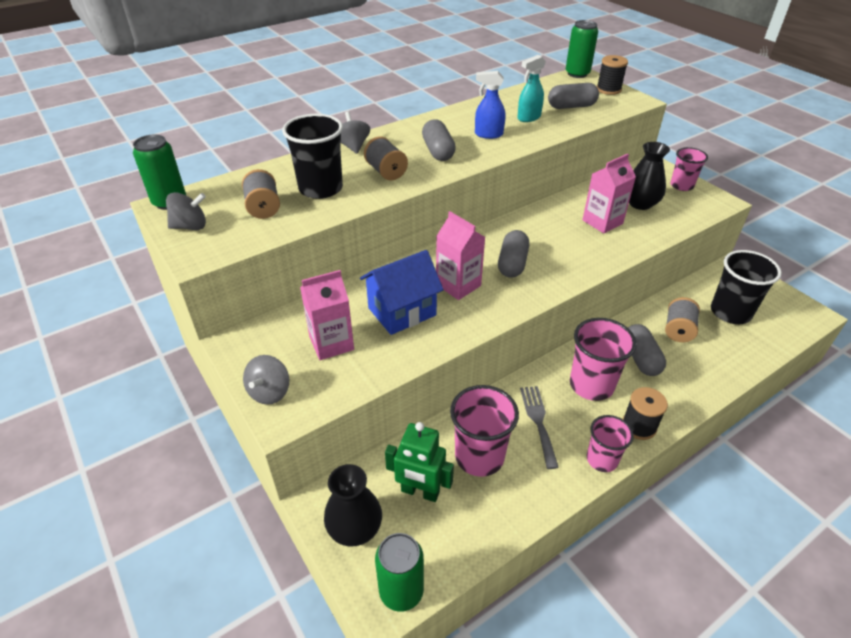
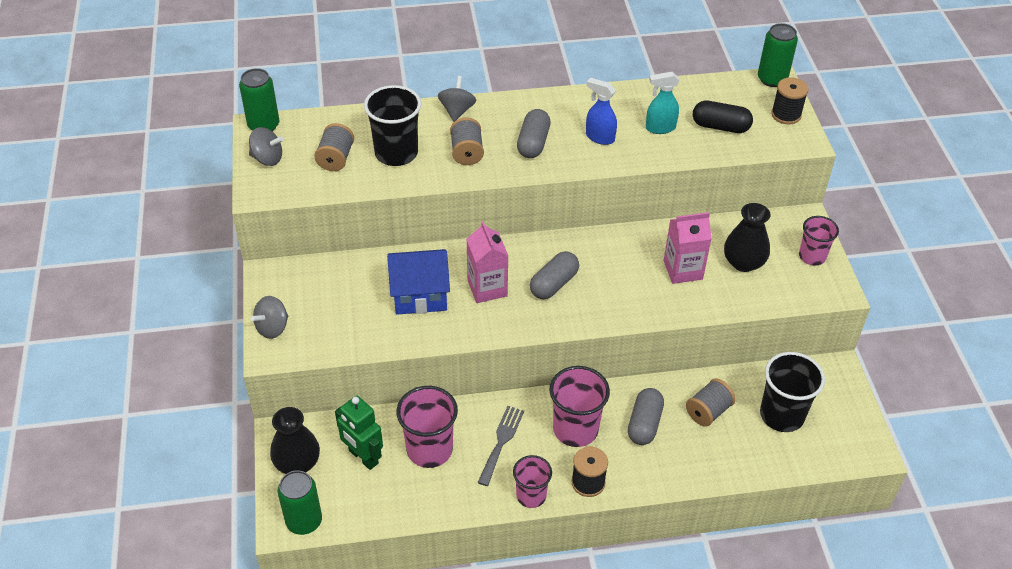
camera: 25 degrees right, 5 degrees up
(331, 343) = (343, 303): pink carton -> none
(571, 106) = (720, 126): grey capsule -> black capsule

